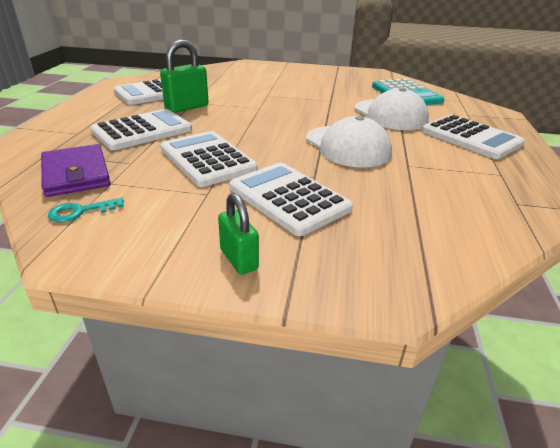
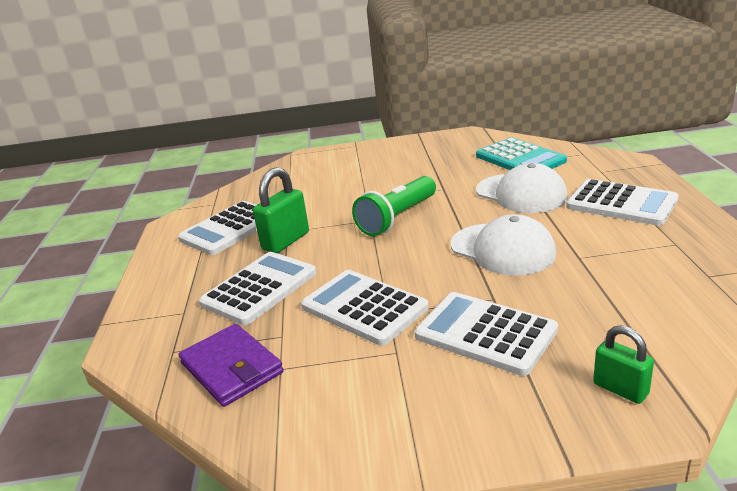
camera: 10 degrees left, 5 degrees down
(81, 211) = (278, 413): turquoise key -> none
(239, 259) = (485, 420): green padlock -> green padlock (620, 389)
(280, 111) = (397, 218): none -> green flashlight

